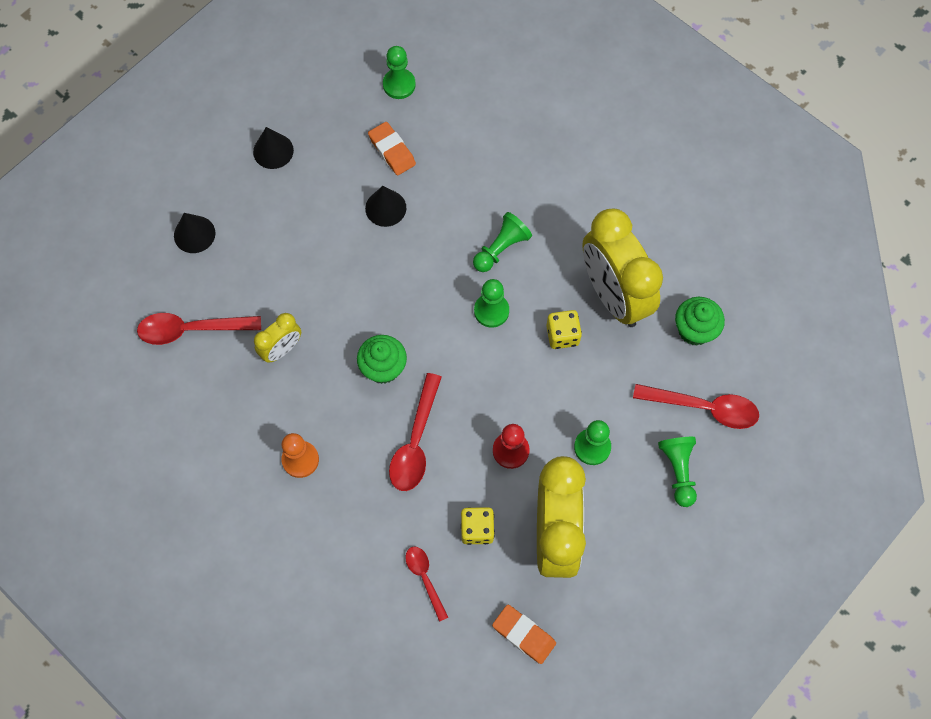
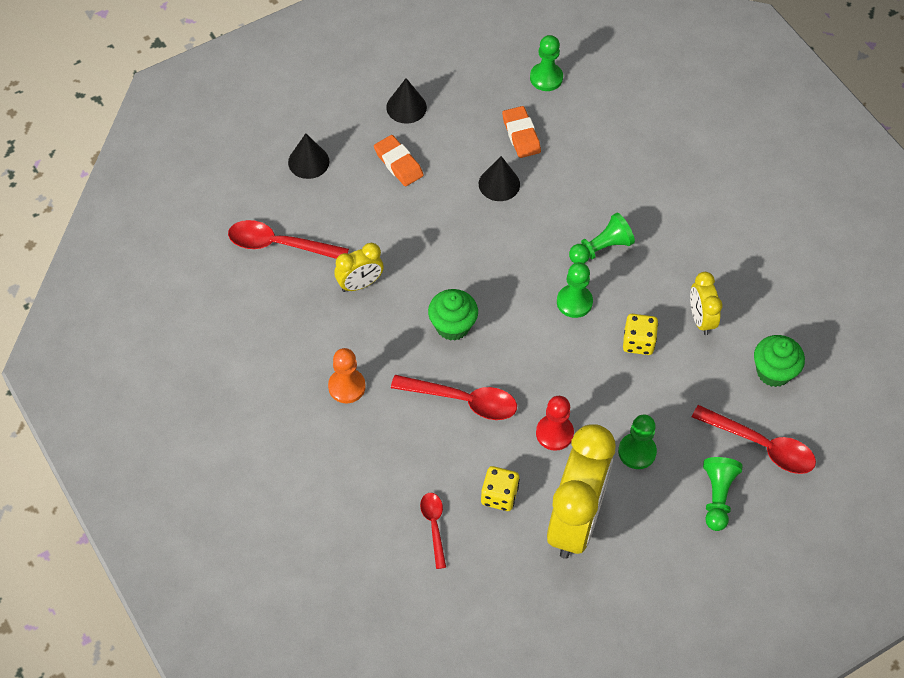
camera: 15 degrees right, 10 degrees down
(415, 442) = (463, 400): red spoon -> red spoon turned 105 degrees counterclockwise
(524, 635) = (516, 604): orange eraser -> orange eraser (398, 163)
(613, 295) = (701, 319): yellow clock -> yellow clock, size x0.49

